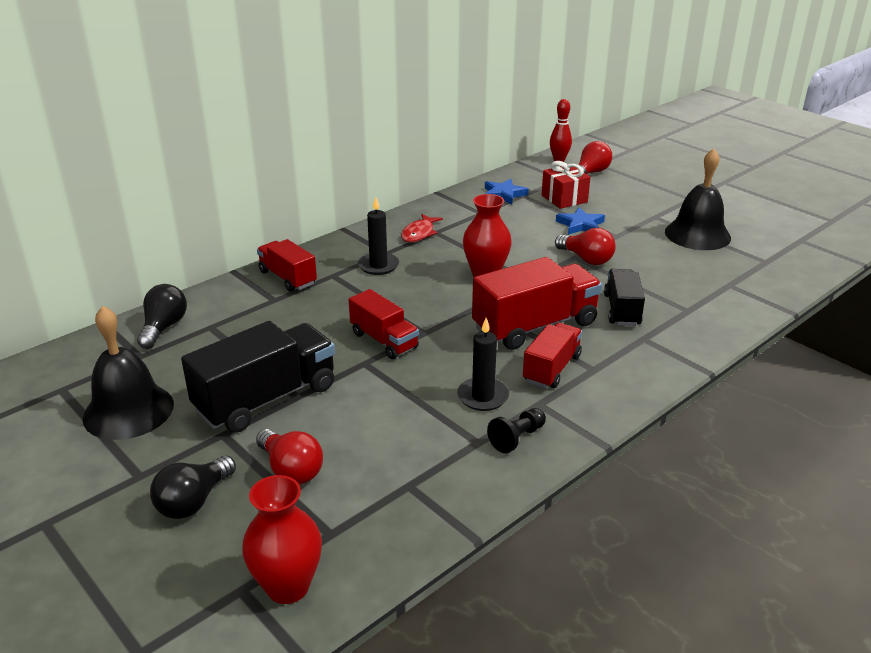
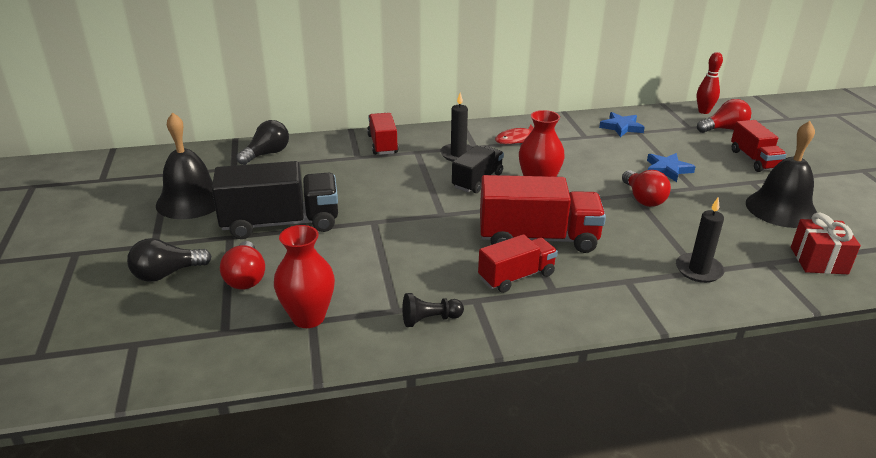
camera: 30 degrees right, 0 degrees up
(288, 587) = (161, 355): red vase -> red vase (308, 317)
(384, 340) = (405, 210): red truck -> red truck (754, 160)
(483, 396) = (436, 278): black candle -> black candle (698, 270)
(564, 199) = (675, 144): red gift -> red gift (818, 260)
(622, 310) = (632, 250): black truck -> black truck (477, 181)

